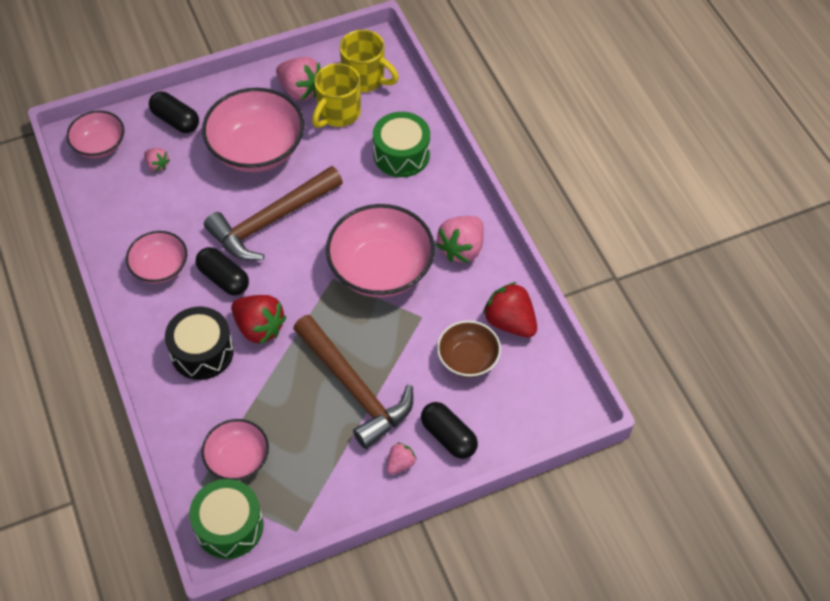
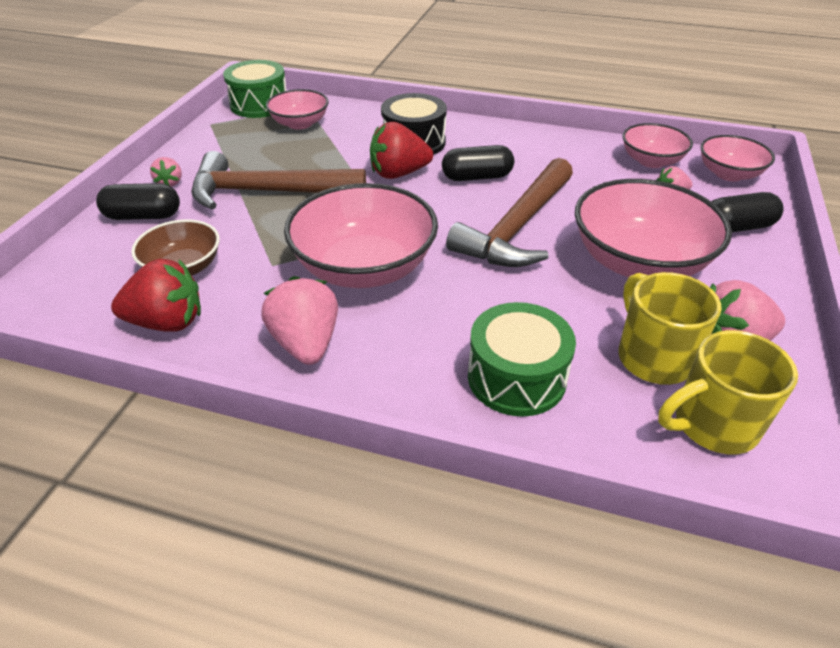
camera: 130 degrees right, 15 degrees down
(160, 268) = (529, 154): pink bowl -> pink bowl (651, 161)
(271, 221) = (517, 228): brown hammer -> brown hammer turned 150 degrees counterclockwise

